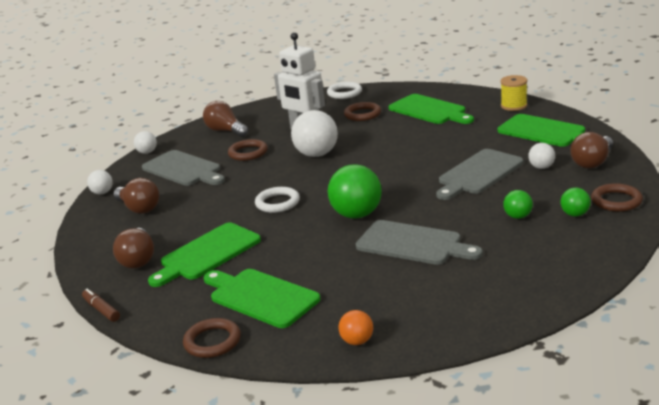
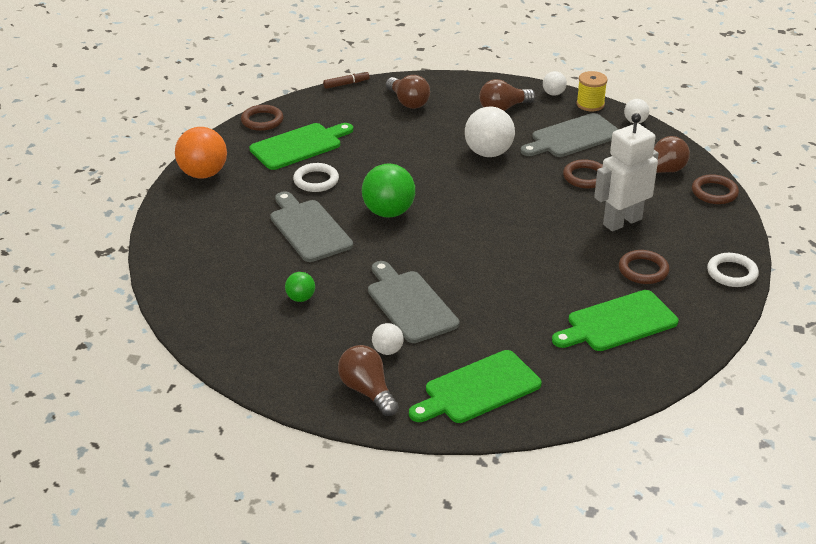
camera: 105 degrees right, 10 degrees up
(138, 259) = (408, 102): brown light bulb -> brown light bulb turned 135 degrees counterclockwise
(207, 254) = (388, 131): green cutting board -> none
(277, 203) = (451, 176): white ring -> white ring (316, 180)
(316, 154) = (546, 216): white ball -> white ball (488, 153)
(357, 341) = (203, 174): orange ball -> orange ball, size x1.94
(413, 244) = (308, 229): grey cutting board -> grey cutting board turned 105 degrees clockwise
(514, 106) = (581, 395): yellow spool -> yellow spool (590, 104)
(575, 214) = (272, 333): green ball -> none
(616, 201) = (272, 369): brown ring -> brown ring (714, 192)

